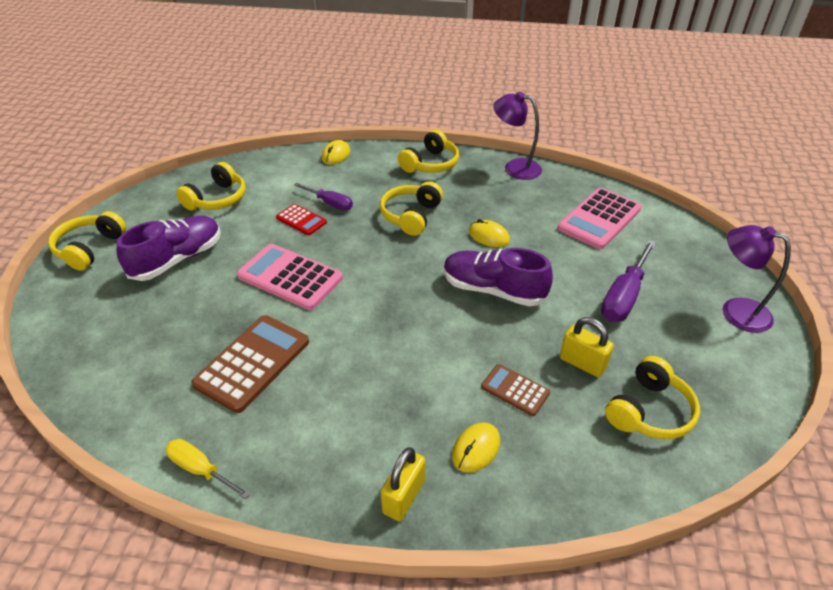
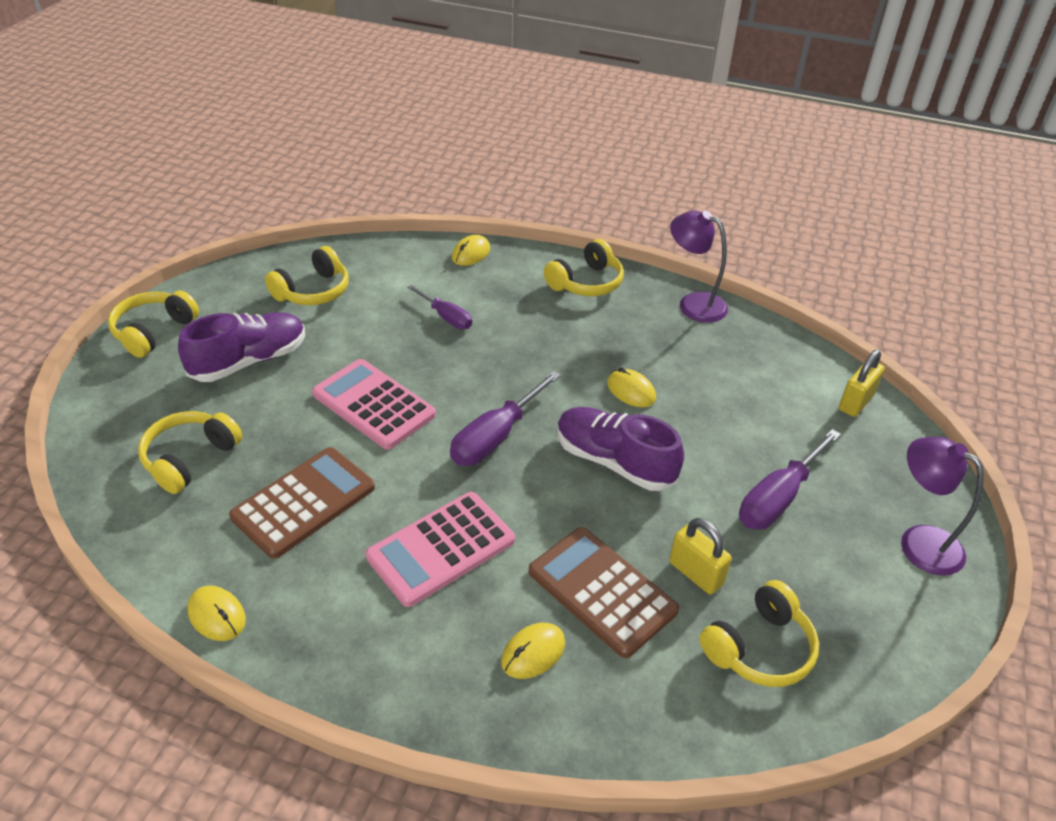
camera: 10 degrees right, 0 degrees up
(200, 469) = (217, 615): yellow screwdriver -> yellow mouse
(301, 220) = (406, 334): red calculator -> none
(395, 286) = (496, 437): none -> purple screwdriver
(404, 496) = (433, 691): yellow padlock -> yellow padlock (856, 402)
(411, 216) = (541, 348): yellow headphones -> yellow headphones (190, 458)
(515, 390) = (602, 591): brown calculator -> brown calculator, size x1.83
(599, 219) = (781, 390): pink calculator -> pink calculator (441, 548)

